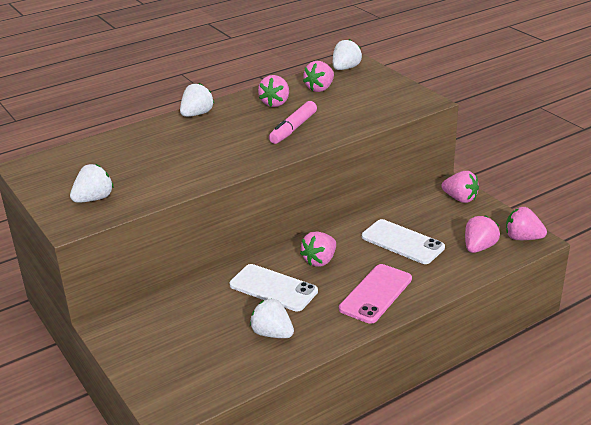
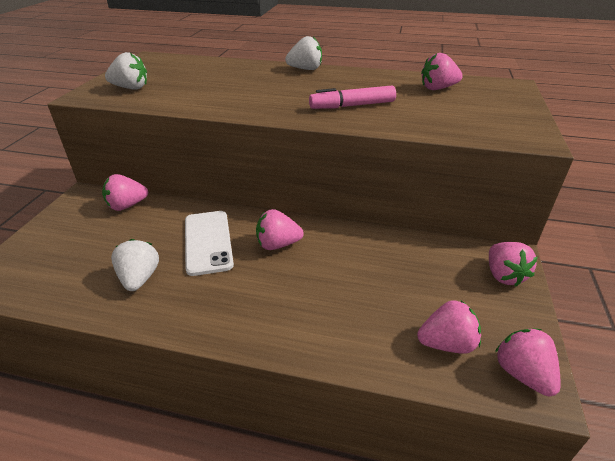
camera: 45 degrees right, 5 degrees up
(275, 103) = (377, 84): pink strawberry -> pink strawberry (127, 206)
(345, 68) = (493, 83): white strawberry -> none
(376, 294) = (267, 310): pink phone -> none
(402, 242) = (373, 278): white phone -> none

